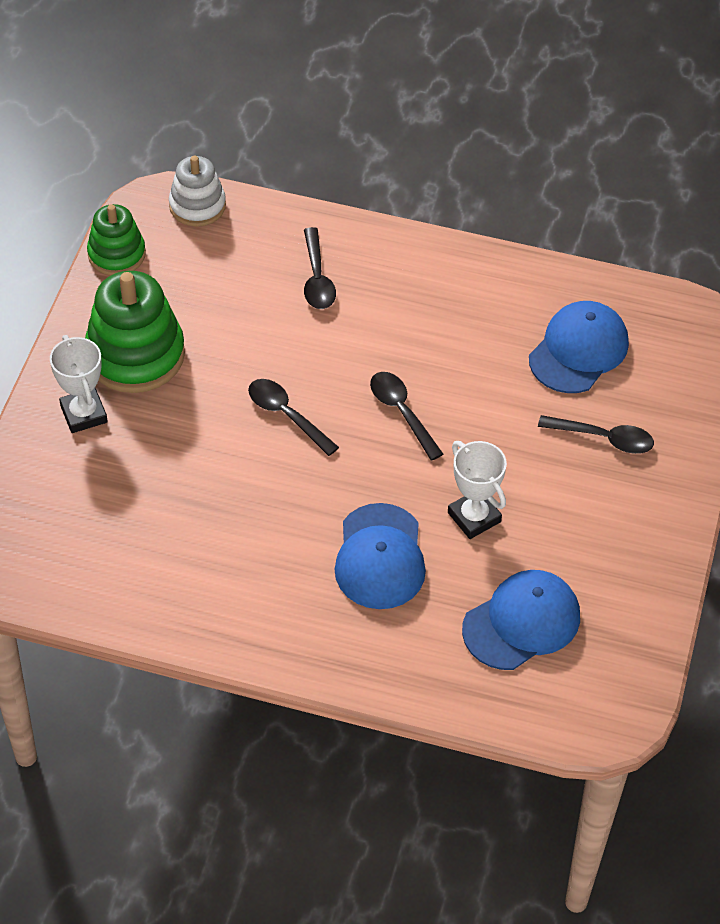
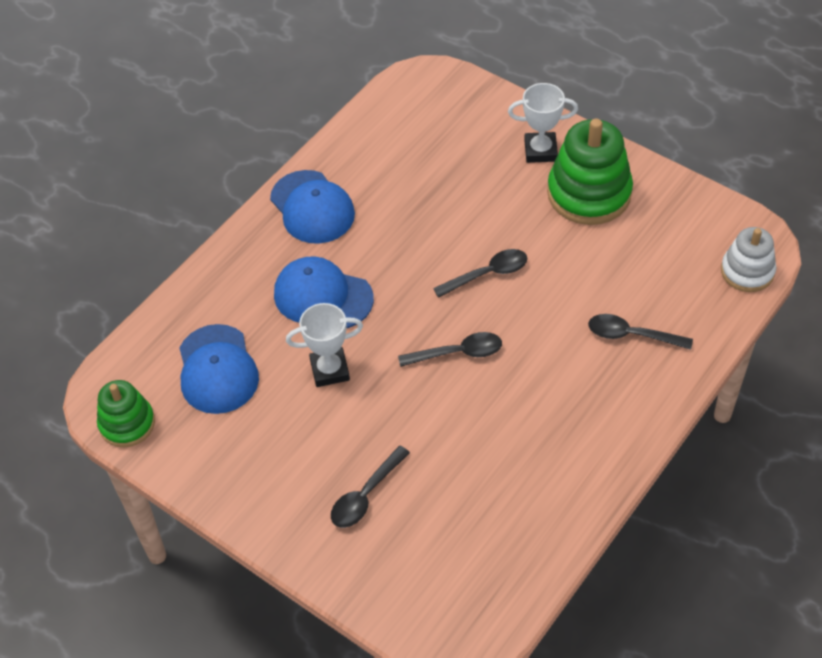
camera: 115 degrees right, 0 degrees up
(116, 254) = (705, 204): green stacking toy -> green stacking toy (127, 423)
(578, 350) = (473, 512): blue cap -> blue cap (312, 207)

